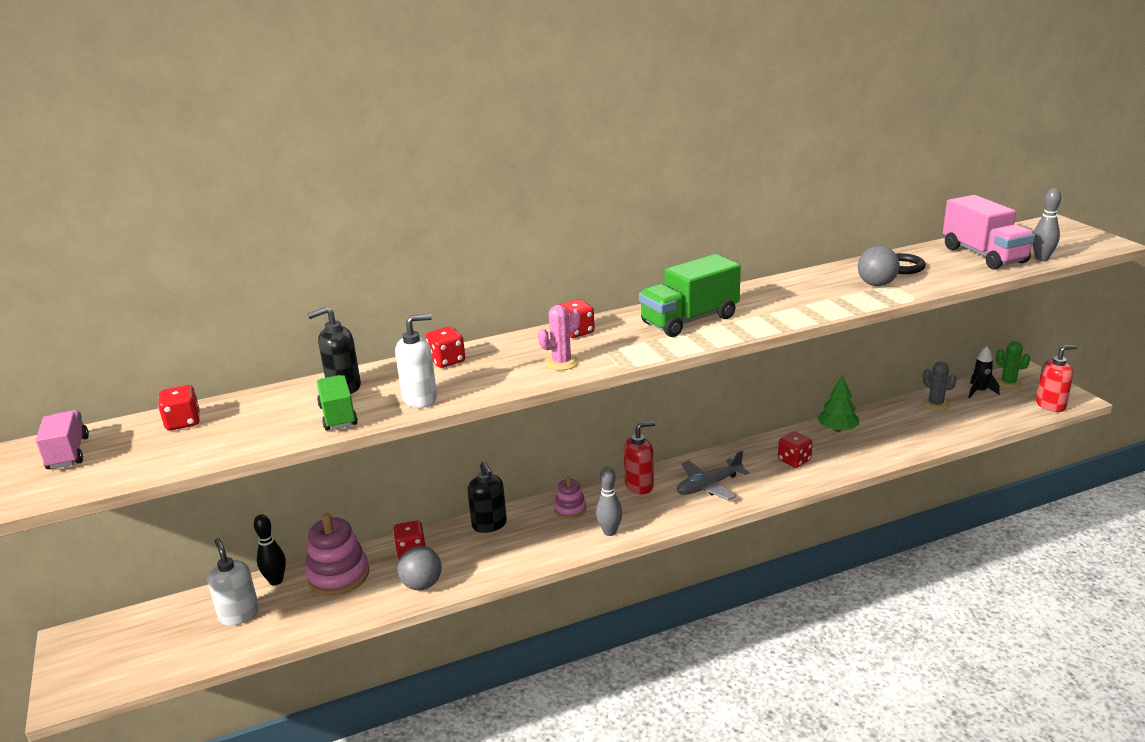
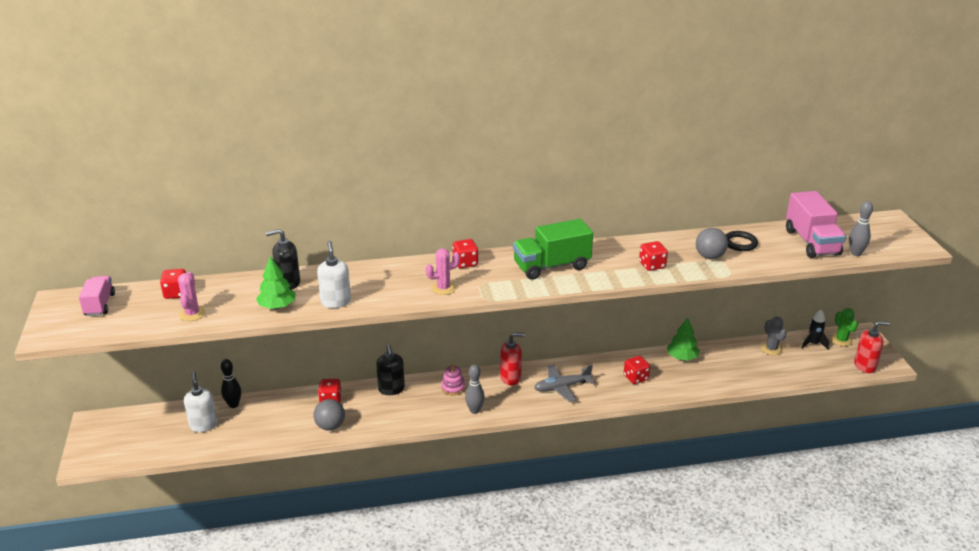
camera: 10 degrees right, 5 degrees up
(214, 443) = (192, 314): none -> pink cactus
(338, 416) = (277, 306): green truck -> green tree
(338, 576) = (276, 409): pink stacking toy -> none
(420, 399) = (336, 302): white soap dispenser -> white soap dispenser turned 90 degrees counterclockwise
(447, 361) = (365, 273): red dice -> red dice (652, 265)

